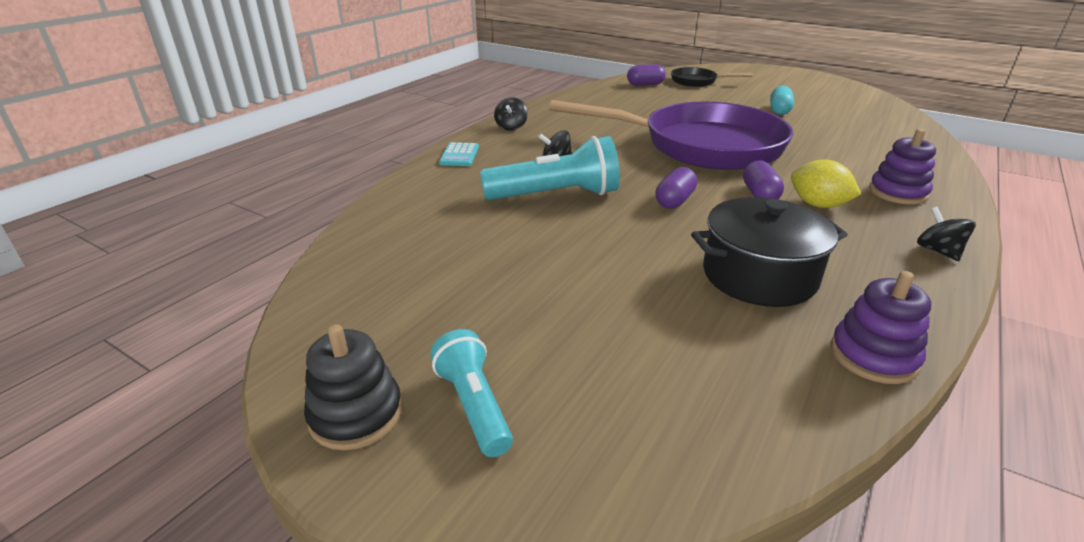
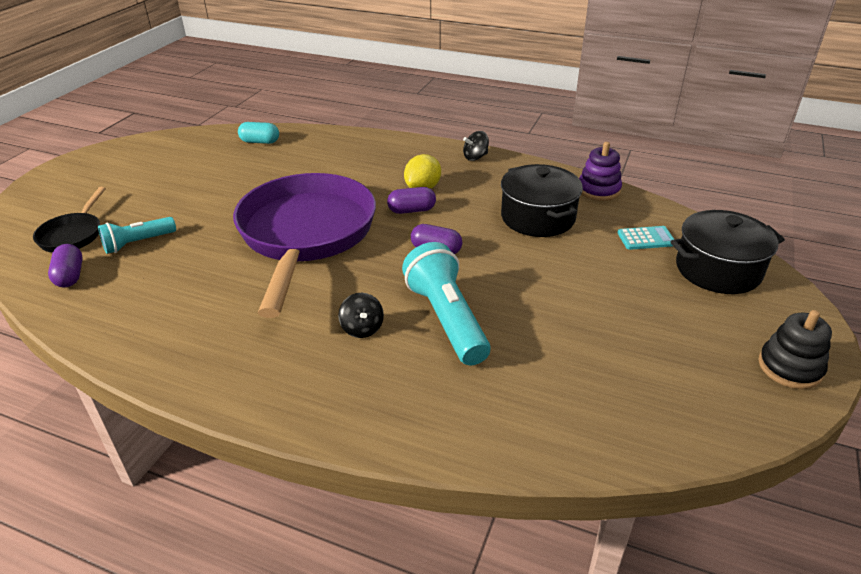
camera: 100 degrees left, 5 degrees up
(459, 155) = (352, 418): turquoise calculator -> turquoise calculator (646, 238)
(473, 405) = (741, 319): turquoise flashlight -> turquoise flashlight (138, 243)
(511, 127) = (242, 385): black spinning top -> none
(606, 429) = (718, 270): none -> black pot
(779, 110) = (201, 188): turquoise capsule -> turquoise capsule (260, 142)
(897, 192) = (392, 157): purple stacking toy -> none

